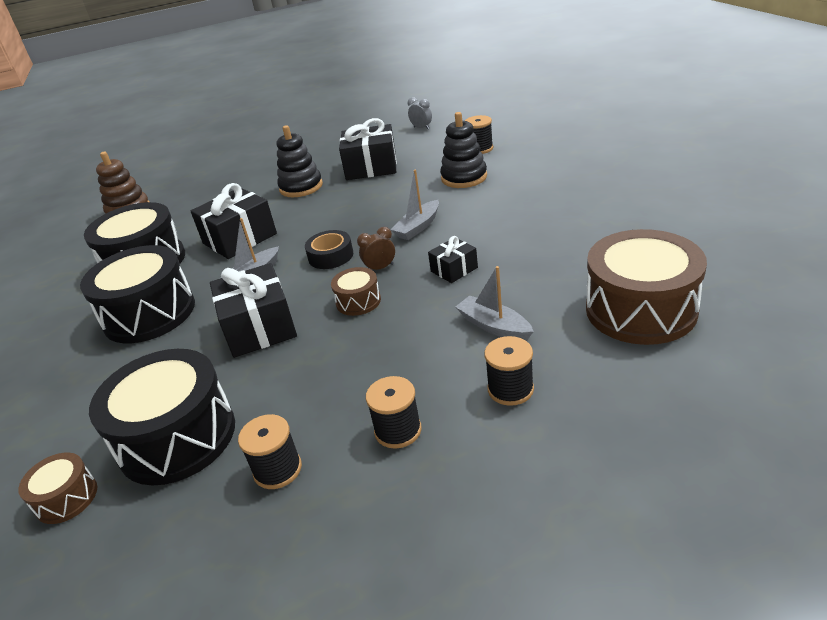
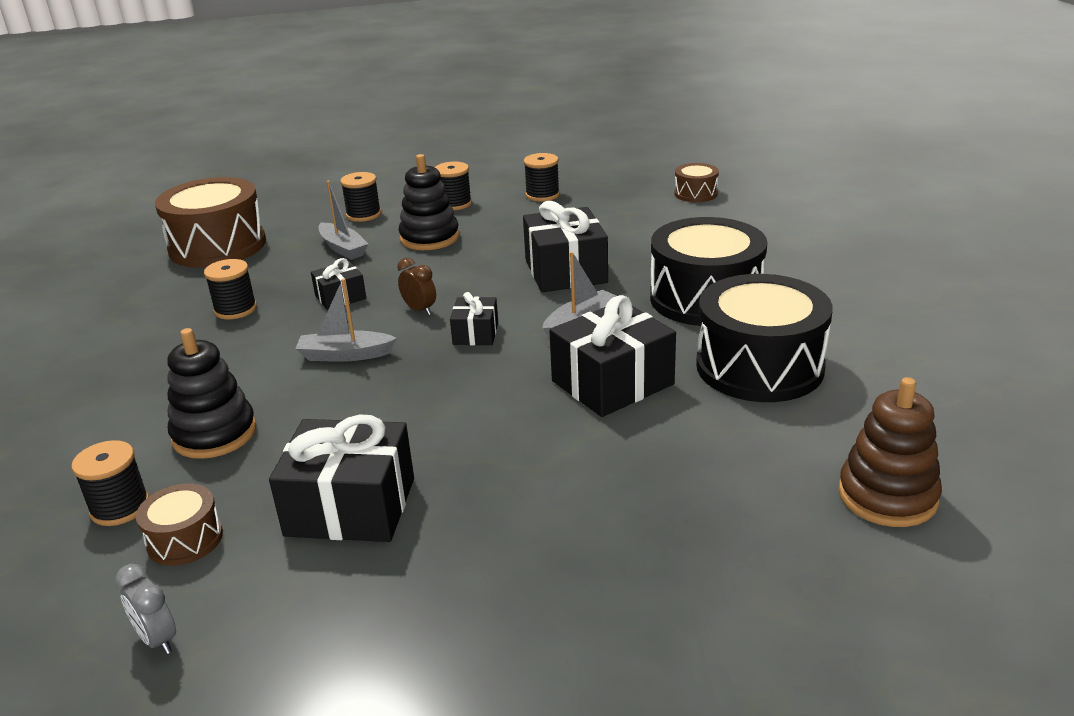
camera: 175 degrees left, 5 degrees down
(177, 437) = (624, 212): black drum -> none
(301, 187) = (506, 480): black stacking toy -> black stacking toy (429, 238)
(331, 256) = (475, 333): black tape -> black gift
(358, 301) = (456, 281): brown drum -> brown drum (185, 539)
(380, 268) = (419, 310): brown clock -> brown clock turned 120 degrees counterclockwise
(418, 227) = (345, 355): grey boat -> grey boat turned 135 degrees counterclockwise
(535, 245) = (235, 309): none -> black spool

